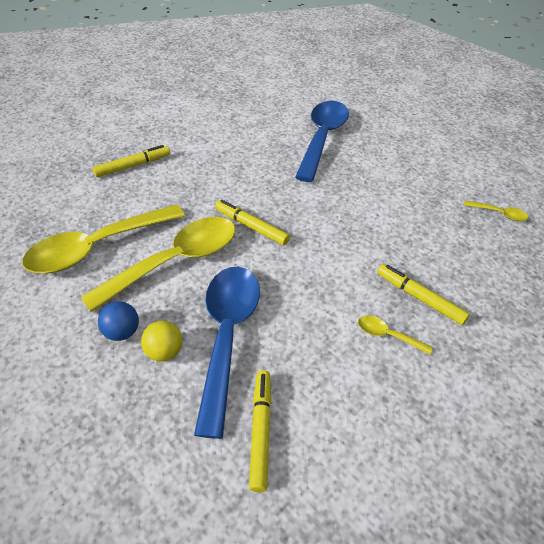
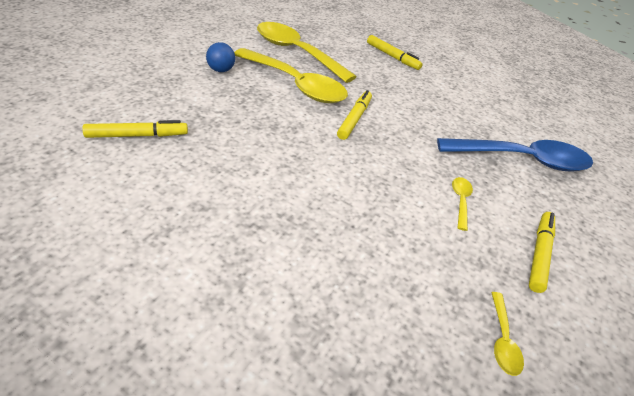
camera: 70 degrees right, 5 degrees down
(164, 351) = (206, 88): yellow ball -> none
(227, 335) = (226, 114): blue spoon -> none
(387, 335) = (246, 210): yellow spoon -> yellow spoon (460, 201)
(419, 297) = (305, 238): yellow marker -> yellow marker (539, 254)

